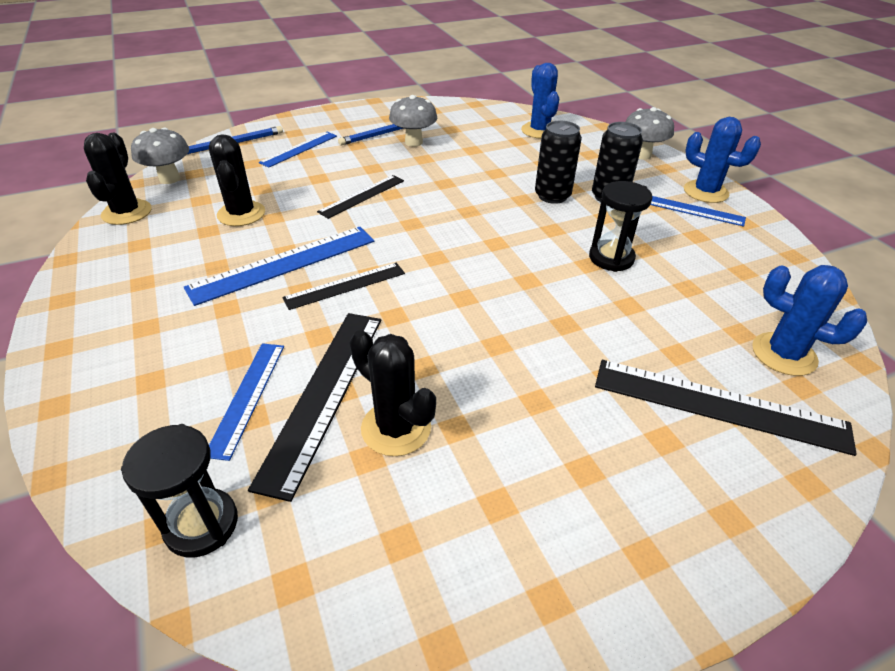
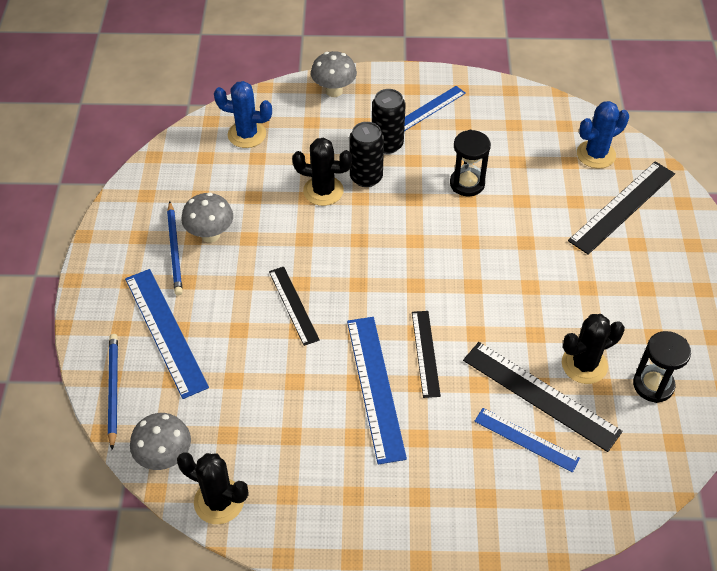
camera: 65 degrees left, 10 degrees up
(201, 524) = (623, 479): black hourglass -> black hourglass (653, 385)
(241, 214) = (275, 404): black cactus -> black cactus (323, 191)
(299, 149) = (165, 331): blue ruler -> blue ruler, size x1.61
(705, 192) = (411, 86): blue cactus -> none

